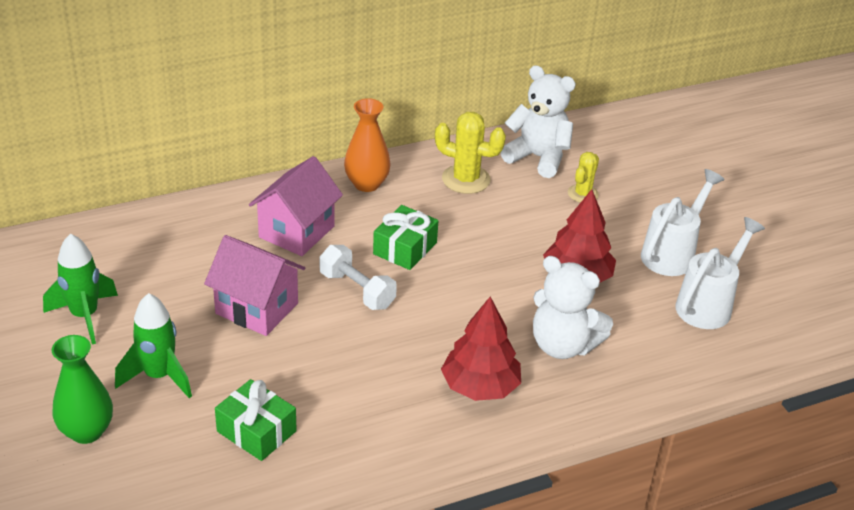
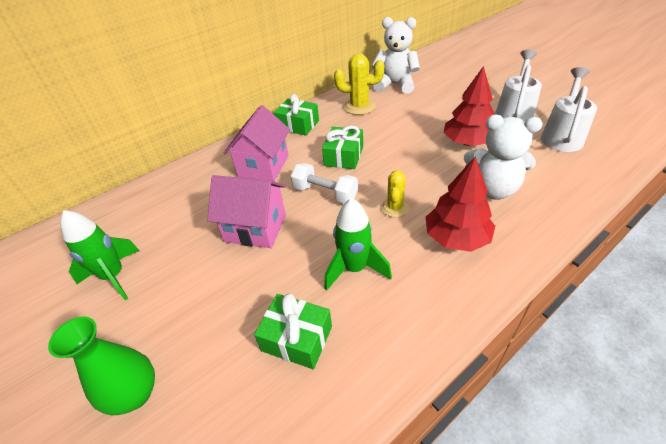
camera: 10 degrees left, 5 degrees up
(159, 376) = (192, 312): green rocket -> green rocket (354, 269)
(366, 184) = (298, 125): orange vase -> green gift
(582, 194) = (435, 96): yellow cactus -> yellow cactus (395, 208)

